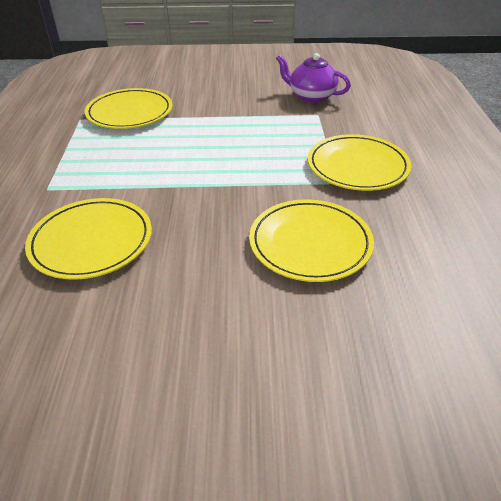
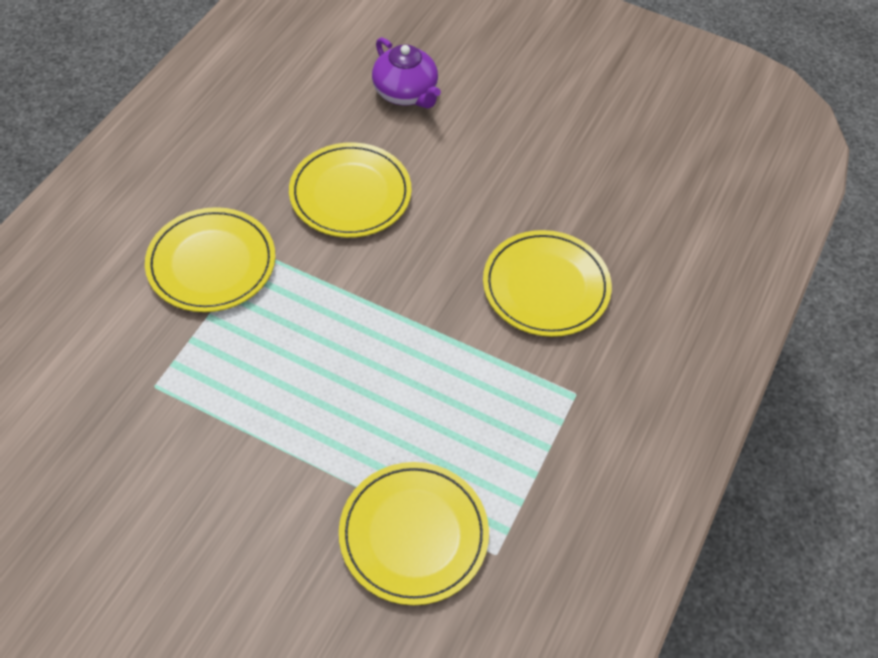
camera: 155 degrees left, 15 degrees up
(311, 96) = (117, 439): purple teapot -> purple teapot (406, 93)

